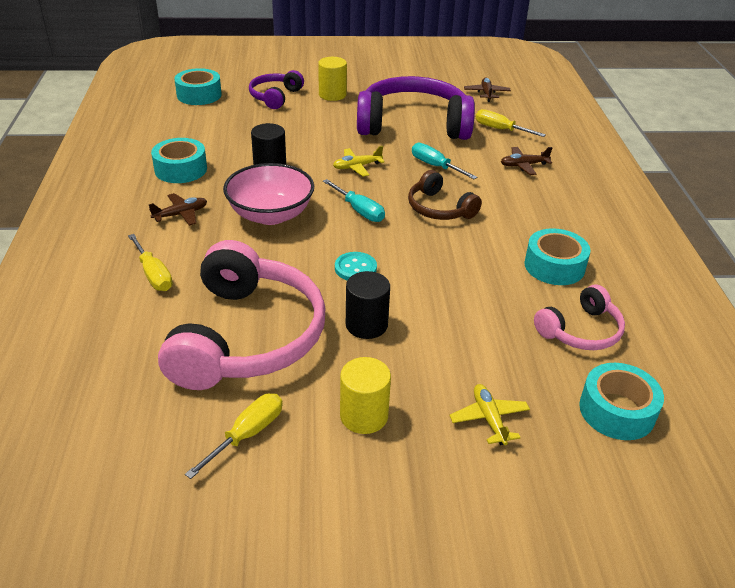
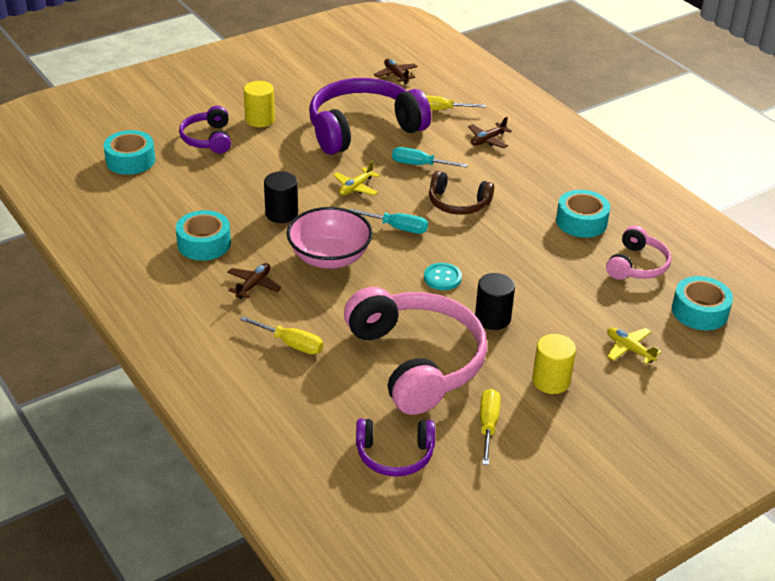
camera: 30 degrees left, 0 degrees up
(123, 422) = (395, 455): none -> purple headphones

